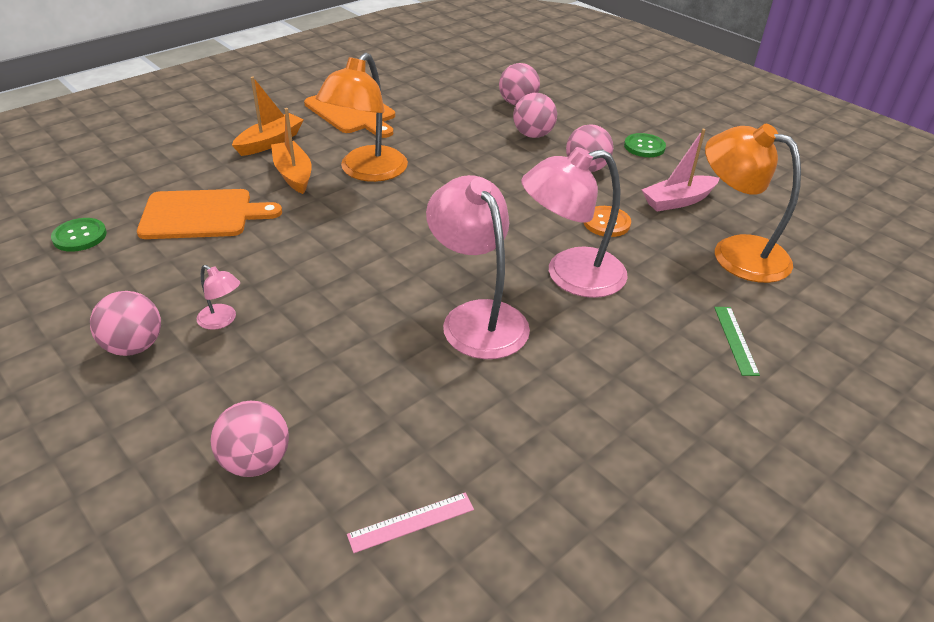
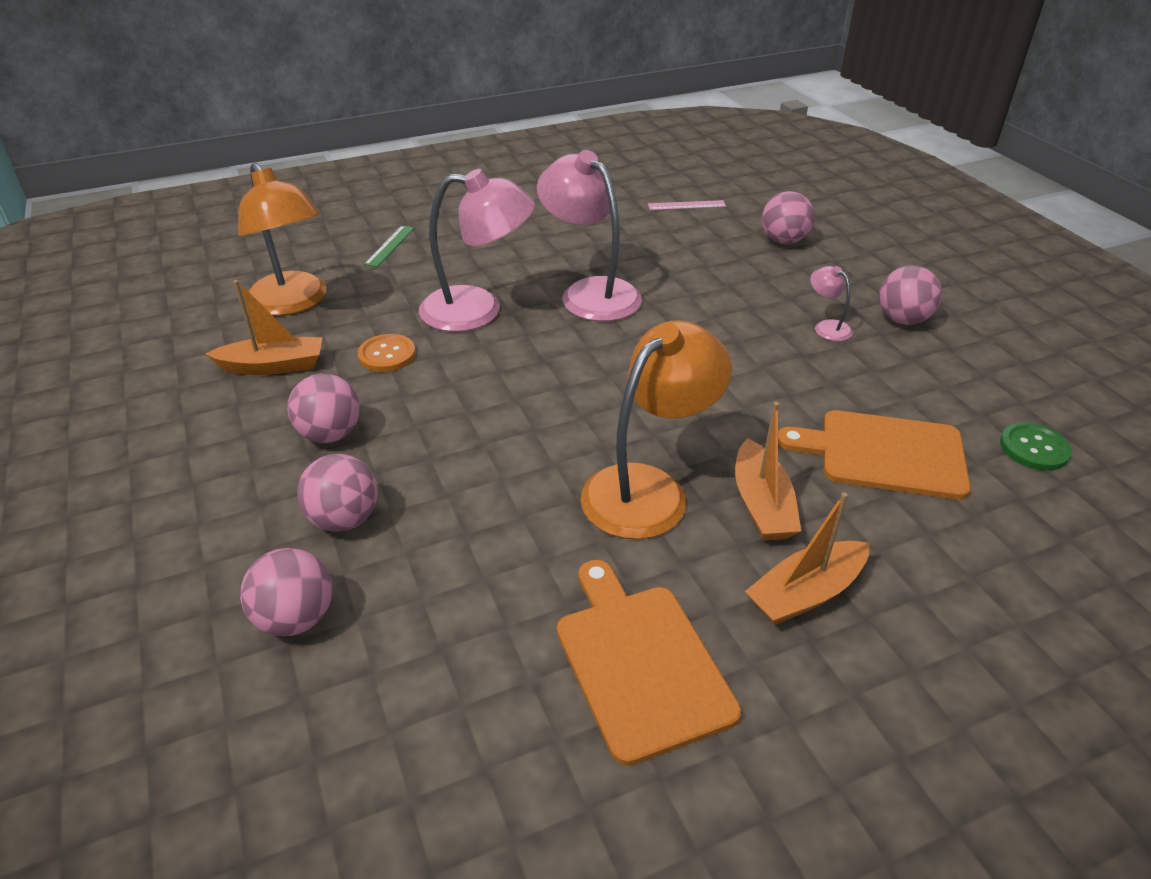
camera: 160 degrees left, 0 degrees up
(477, 317) = (590, 292): pink lamp -> pink lamp turned 150 degrees clockwise
(644, 147) = (202, 458): green button -> none
(677, 201) = (273, 366): pink boat -> orange boat

